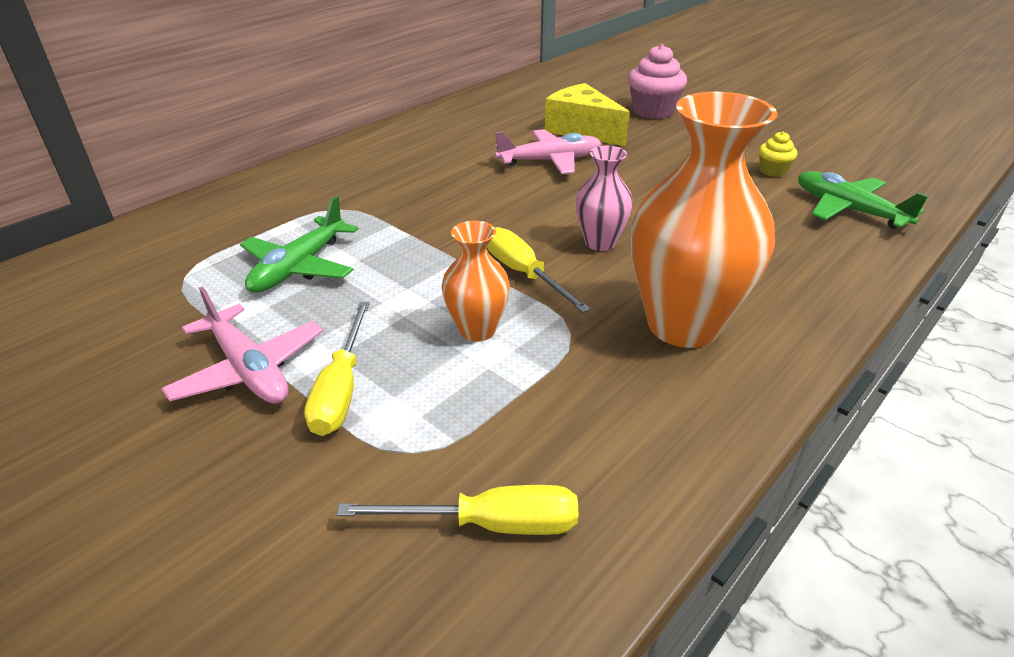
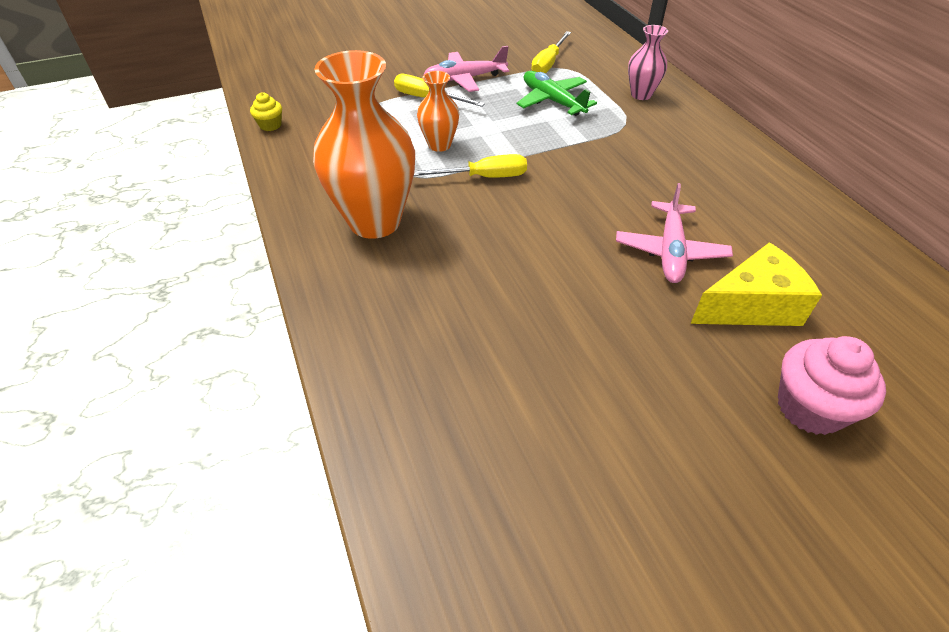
camera: 115 degrees right, 10 degrees up
(489, 524) = (314, 117): yellow screwdriver -> yellow screwdriver (548, 63)
(600, 242) = (499, 225): pink vase -> pink vase (641, 95)
(773, 171) = (565, 425): yellow cupcake -> yellow cupcake (270, 125)
(848, 210) = (440, 432): green plane -> none

